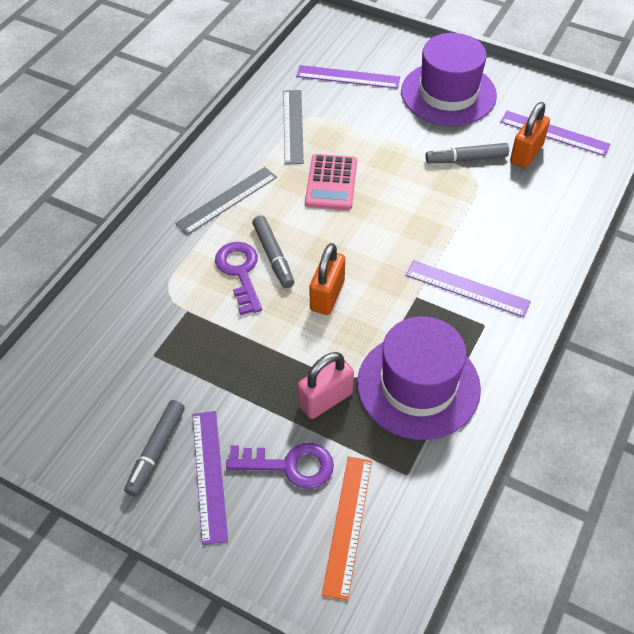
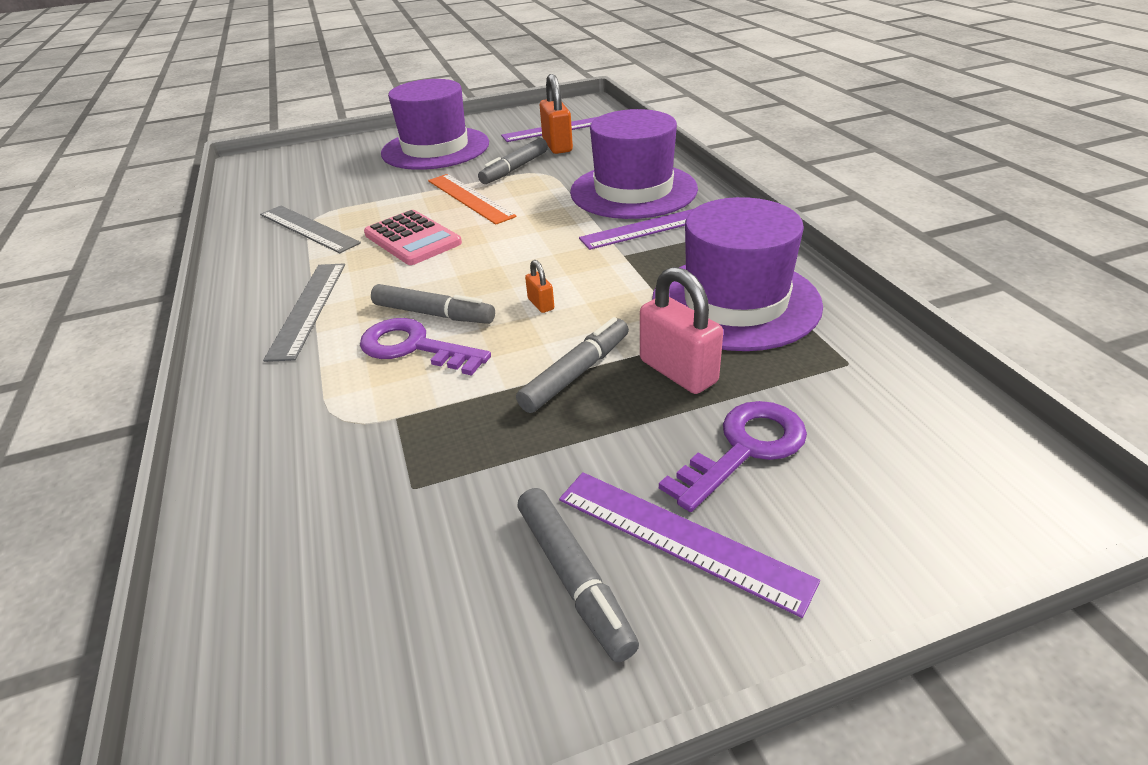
camera: 45 degrees left, 15 degrees down
(282, 356) = (575, 374): none -> grey marker
(325, 399) = (678, 371): pink padlock -> pink padlock turned 45 degrees counterclockwise
(327, 295) = (541, 304): orange padlock -> orange padlock, size x0.49
(347, 525) = (886, 444): orange ruler -> orange ruler (469, 198)
(348, 77) = (320, 179): purple ruler -> none
(504, 244) = (633, 190): none -> purple hat

